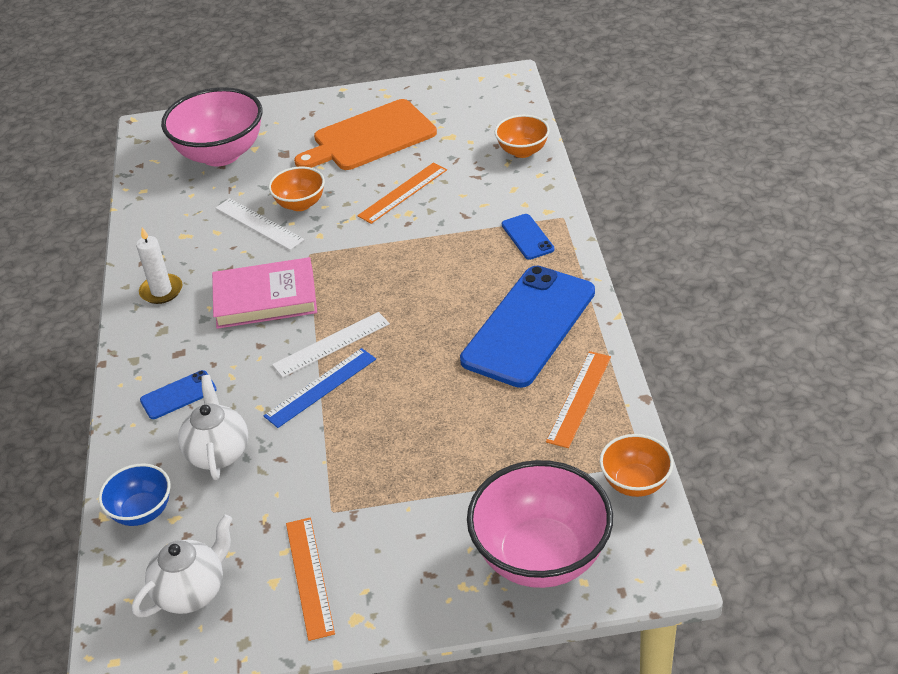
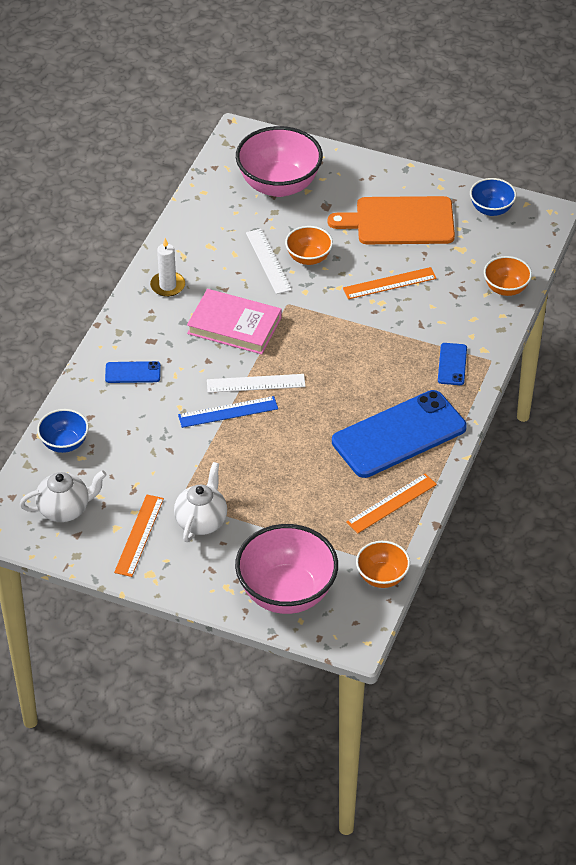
camera: 25 degrees right, 5 degrees up
(218, 452) = (134, 426): white teapot -> white teapot (201, 521)
(451, 94) = (491, 209): none -> blue bowl

